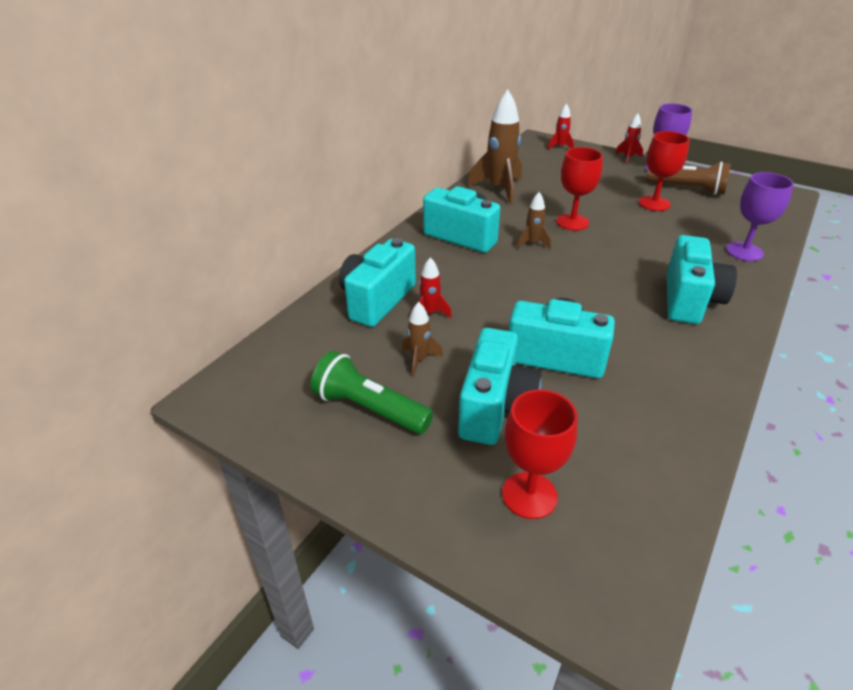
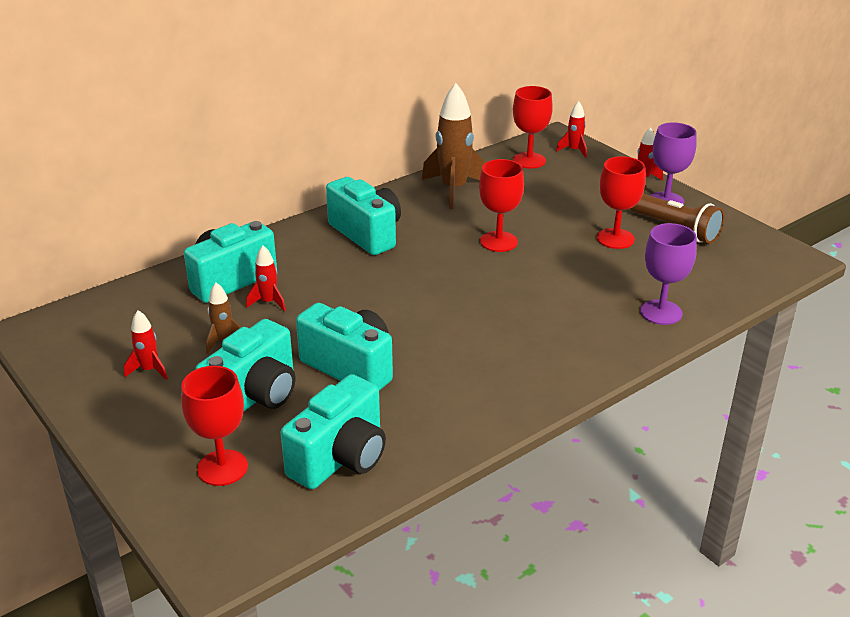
camera: 20 degrees right, 5 degrees down
(369, 408) = (149, 370): green flashlight -> red rocket
(532, 243) = (432, 256): brown rocket -> none
(535, 159) = (529, 160): none -> red goblet
(689, 300) = (540, 348): turquoise camera -> turquoise camera (340, 458)

